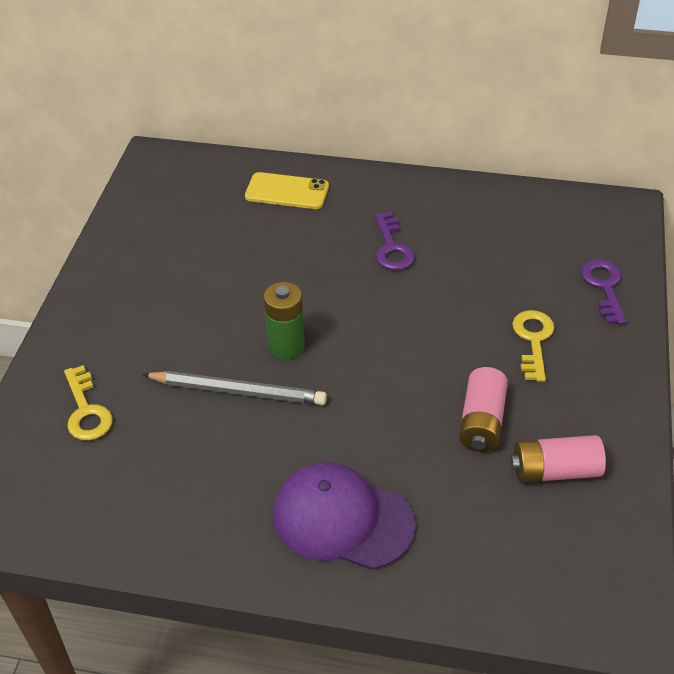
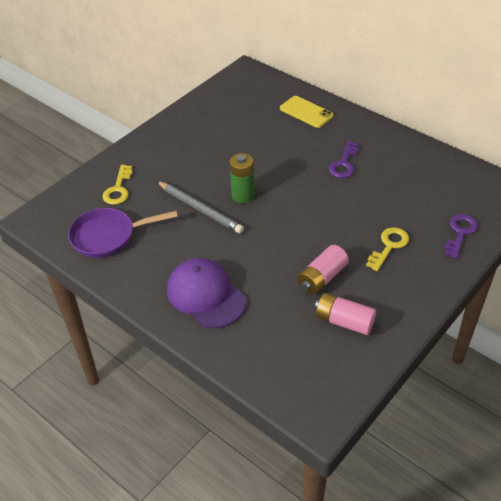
camera: 30 degrees right, 0 degrees up
(124, 493) = (108, 236): none -> purple pan

